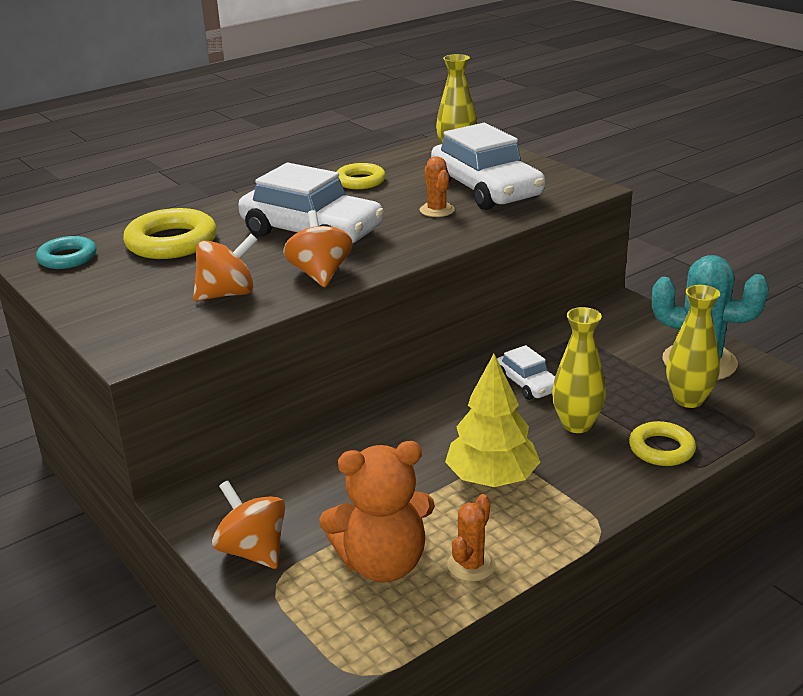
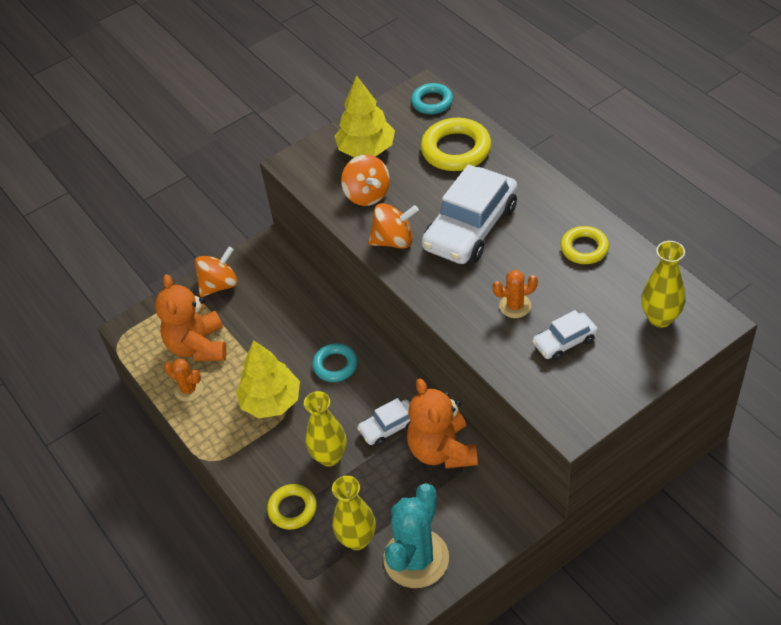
camera: 95 degrees right, 20 degrees up
(135, 298) = (366, 149): none -> yellow tree
(430, 427) = (335, 365): none -> turquoise ring
(486, 189) = (564, 342): white car -> white car, size x0.50
(556, 349) = (442, 450): none -> orange teddy bear

